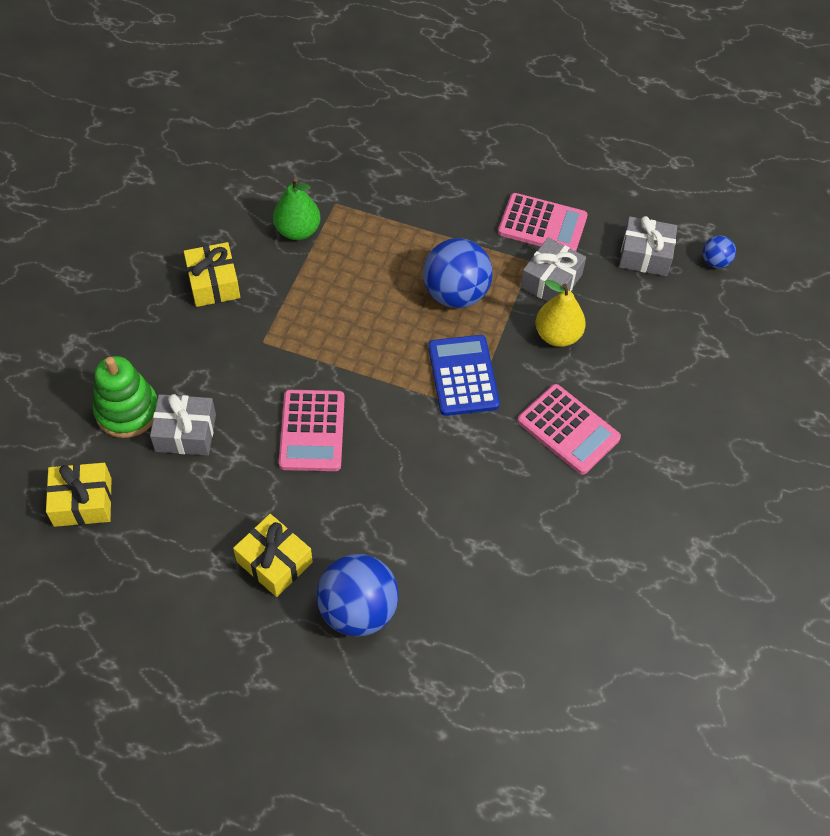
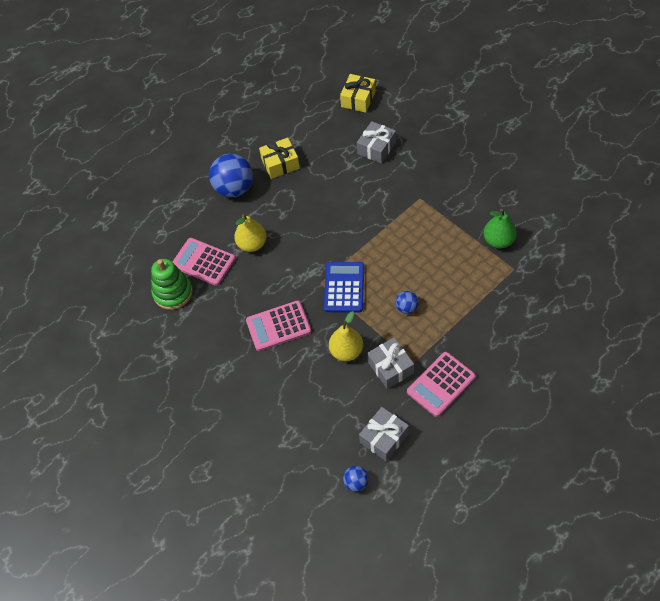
camera: 125 degrees right, 0 degrees up
(127, 411) = (403, 127): green stacking toy -> green stacking toy (173, 293)
(213, 283) = (475, 186): yellow gift -> none
(312, 431) = (347, 202): pink calculator -> pink calculator (203, 262)
(452, 529) = (252, 244): none -> yellow pear
(455, 294) = (406, 308): blue ball -> blue ball, size x0.48
(463, 376) = (344, 287): blue calculator -> blue calculator turned 105 degrees counterclockwise

